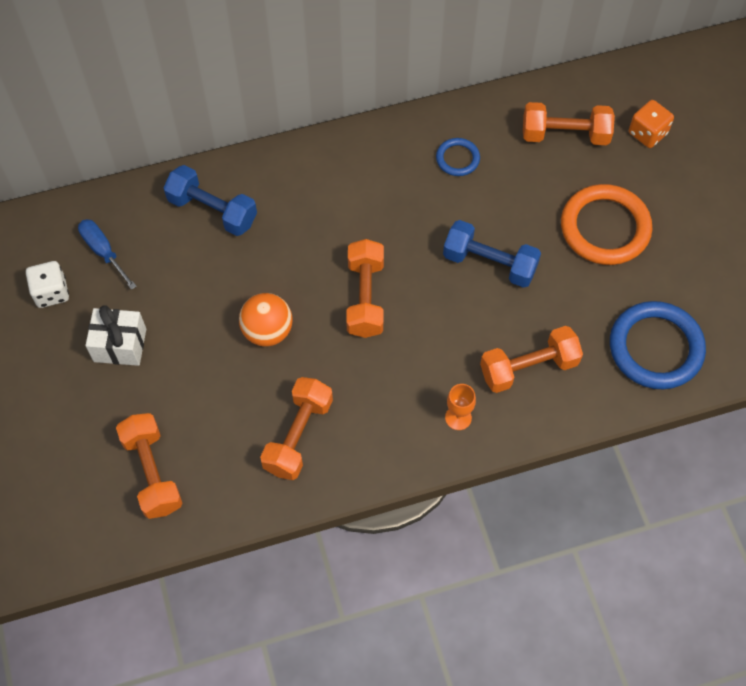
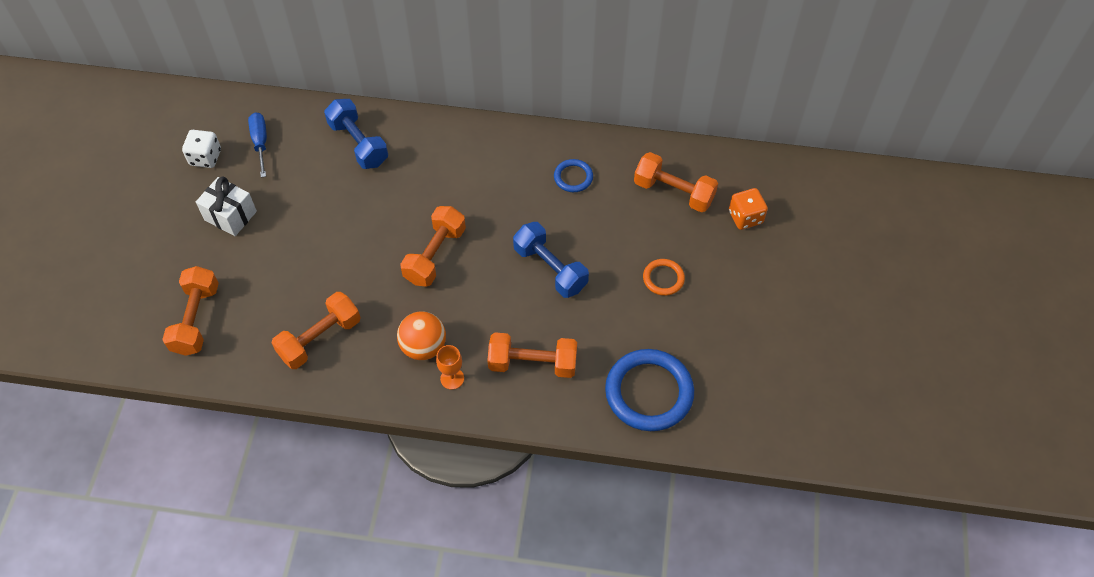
camera: 25 degrees right, 5 degrees down
(267, 331) = (345, 250): orange ball -> orange ball (423, 347)
(605, 228) = (663, 278): orange ring -> orange ring, size x0.50

